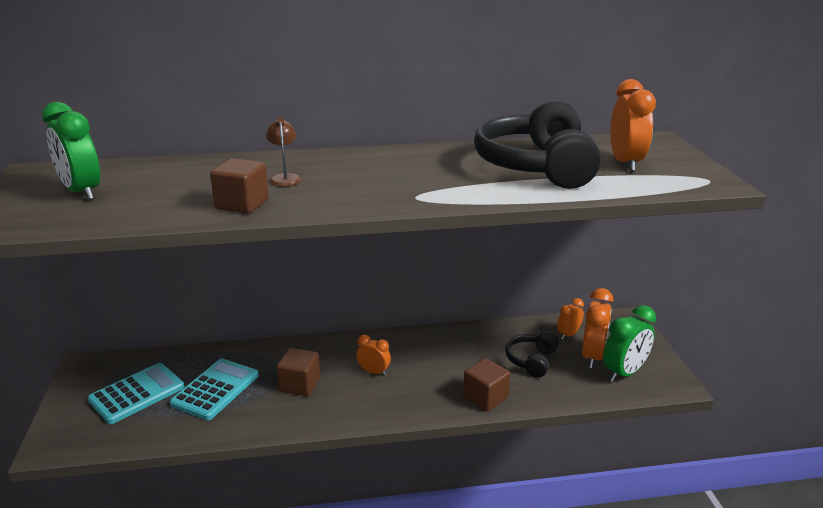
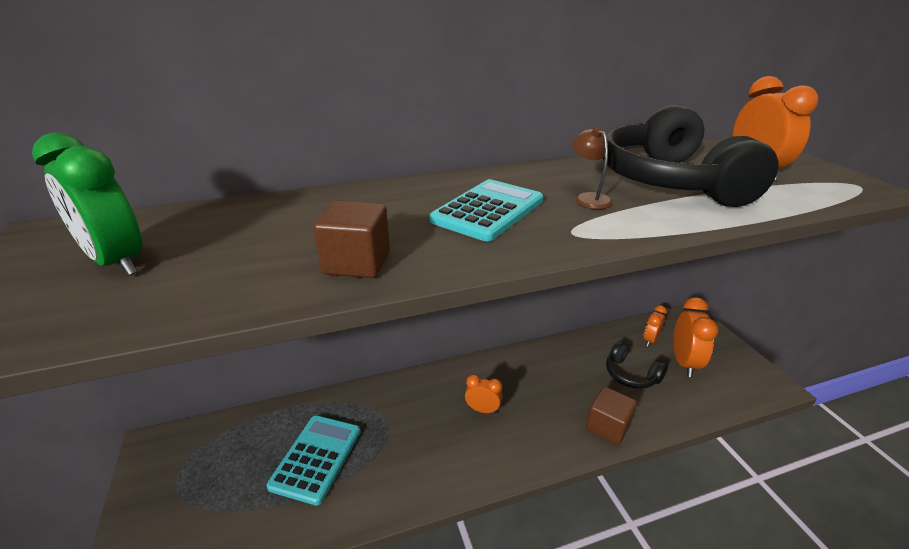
camera: 10 degrees left, 5 degrees up
(137, 394) = (224, 478): turquoise calculator -> turquoise calculator (488, 211)
(285, 178) = (394, 217): brown lamp -> brown lamp (588, 198)
(300, 385) = (409, 438): brown cube -> none
(531, 360) = (631, 374): black headphones -> black headphones turned 60 degrees counterclockwise
(624, 373) = (722, 378): green clock -> none

